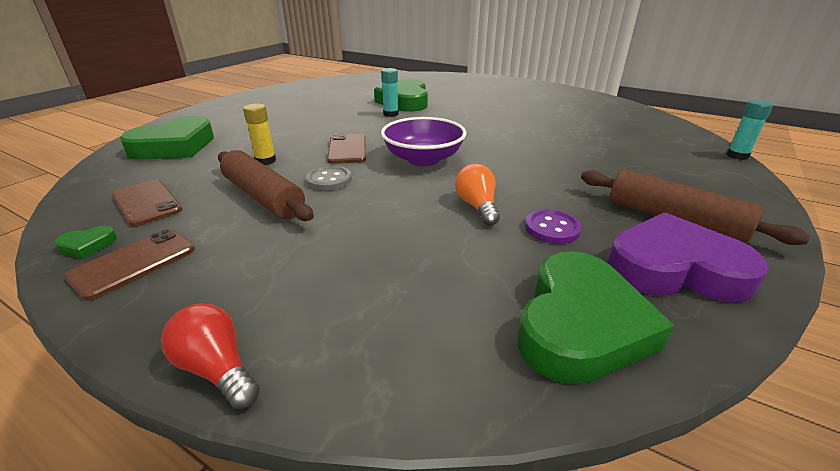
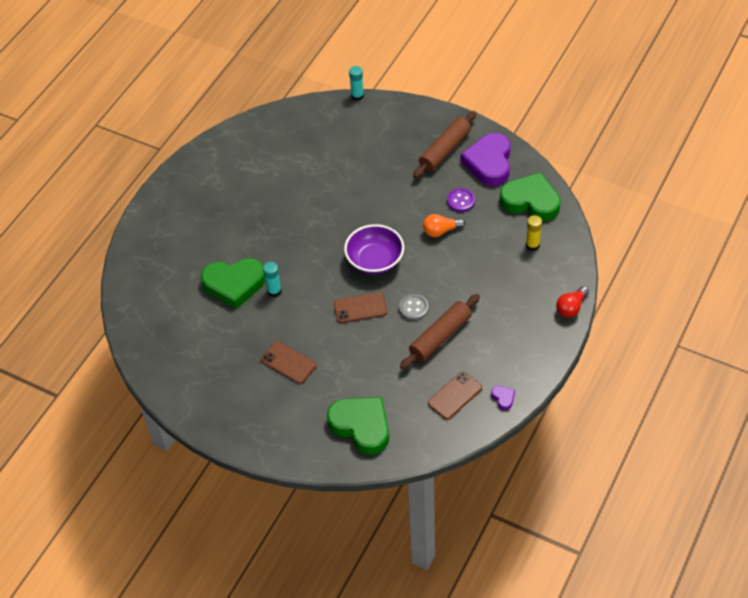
camera: 90 degrees left, 20 degrees up
(87, 245) = (503, 398): green heart -> purple heart
(133, 263) = (515, 368): brown phone -> brown phone (288, 363)
(266, 161) = (385, 353): yellow glue stick -> yellow glue stick (532, 245)

